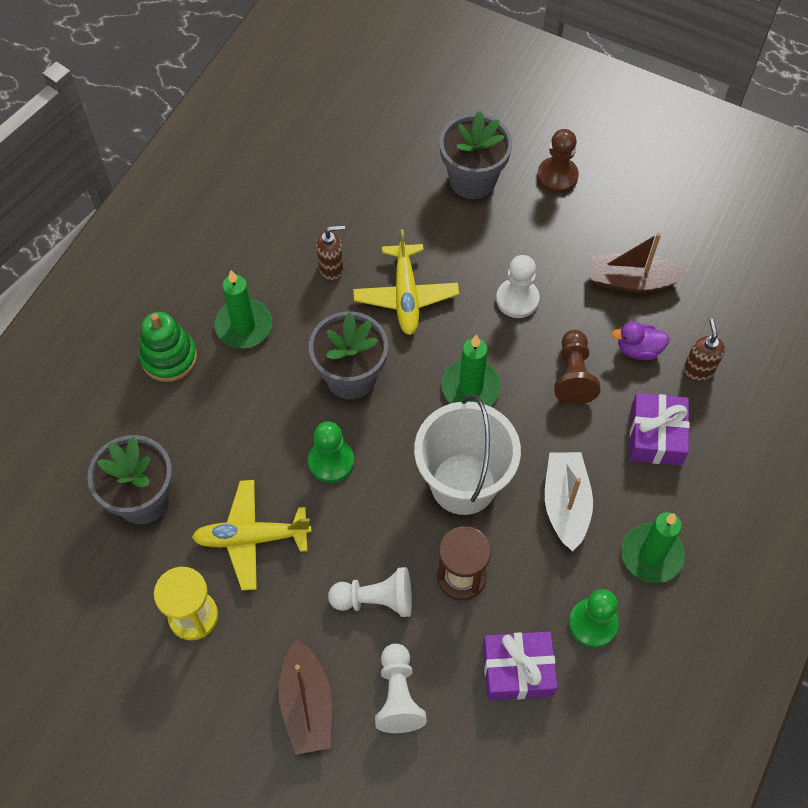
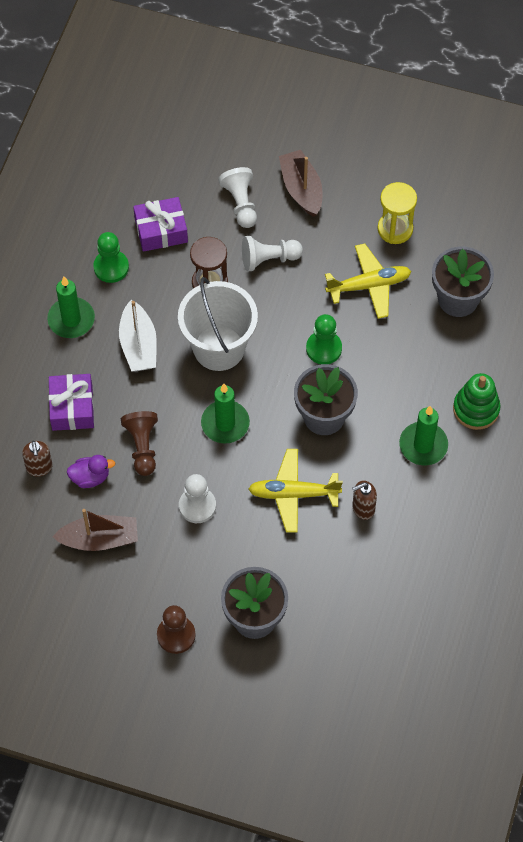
camera: 170 degrees right, 0 degrees up
(405, 296) = (293, 494): yellow plane -> yellow plane turned 75 degrees counterclockwise

